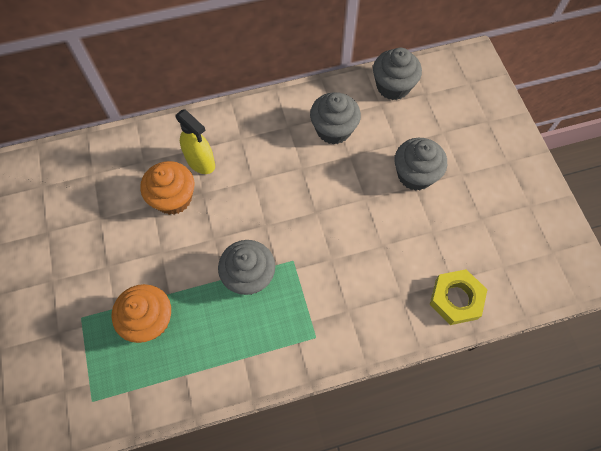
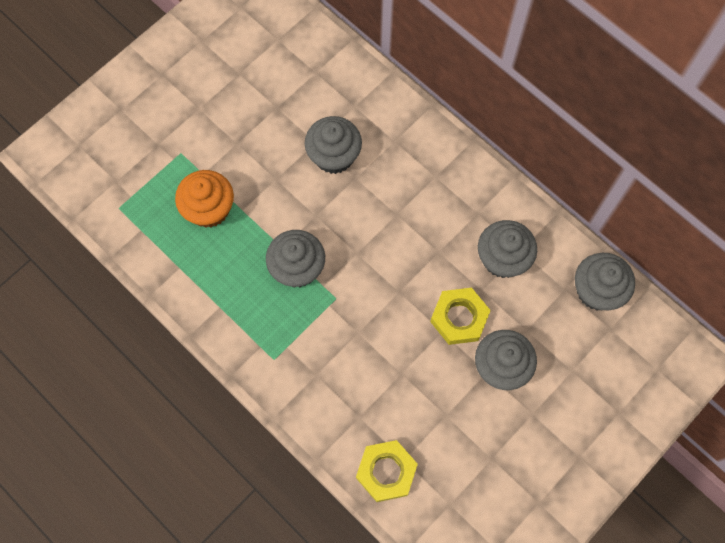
camera: 60 degrees right, 5 degrees up
(173, 198) = (334, 156): orange cupcake -> grey cupcake
(200, 162) = (386, 156): yellow spray bottle -> none
(362, 182) = (459, 318): none -> yellow nut

